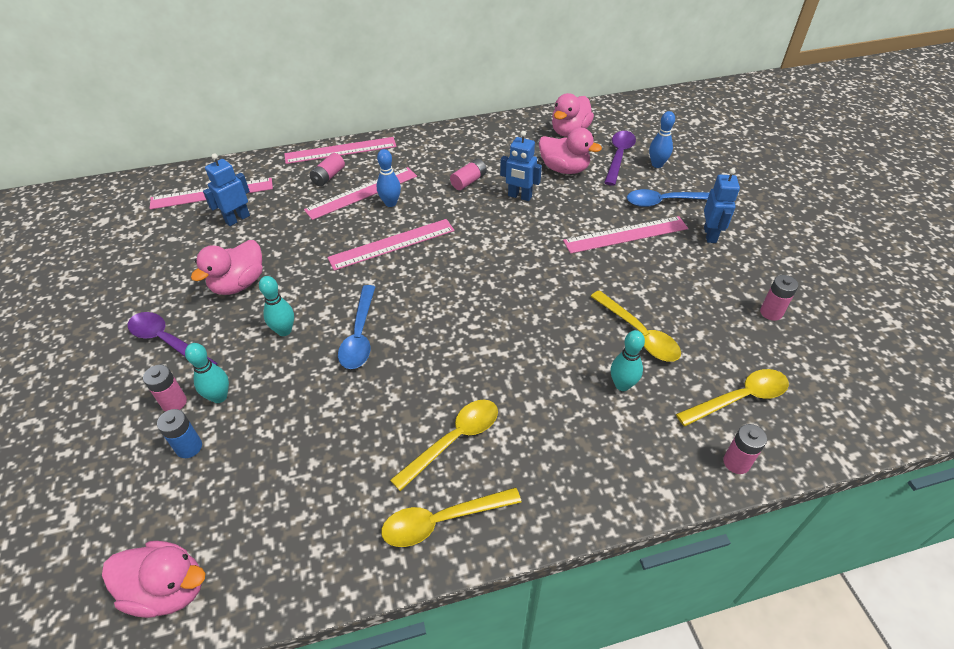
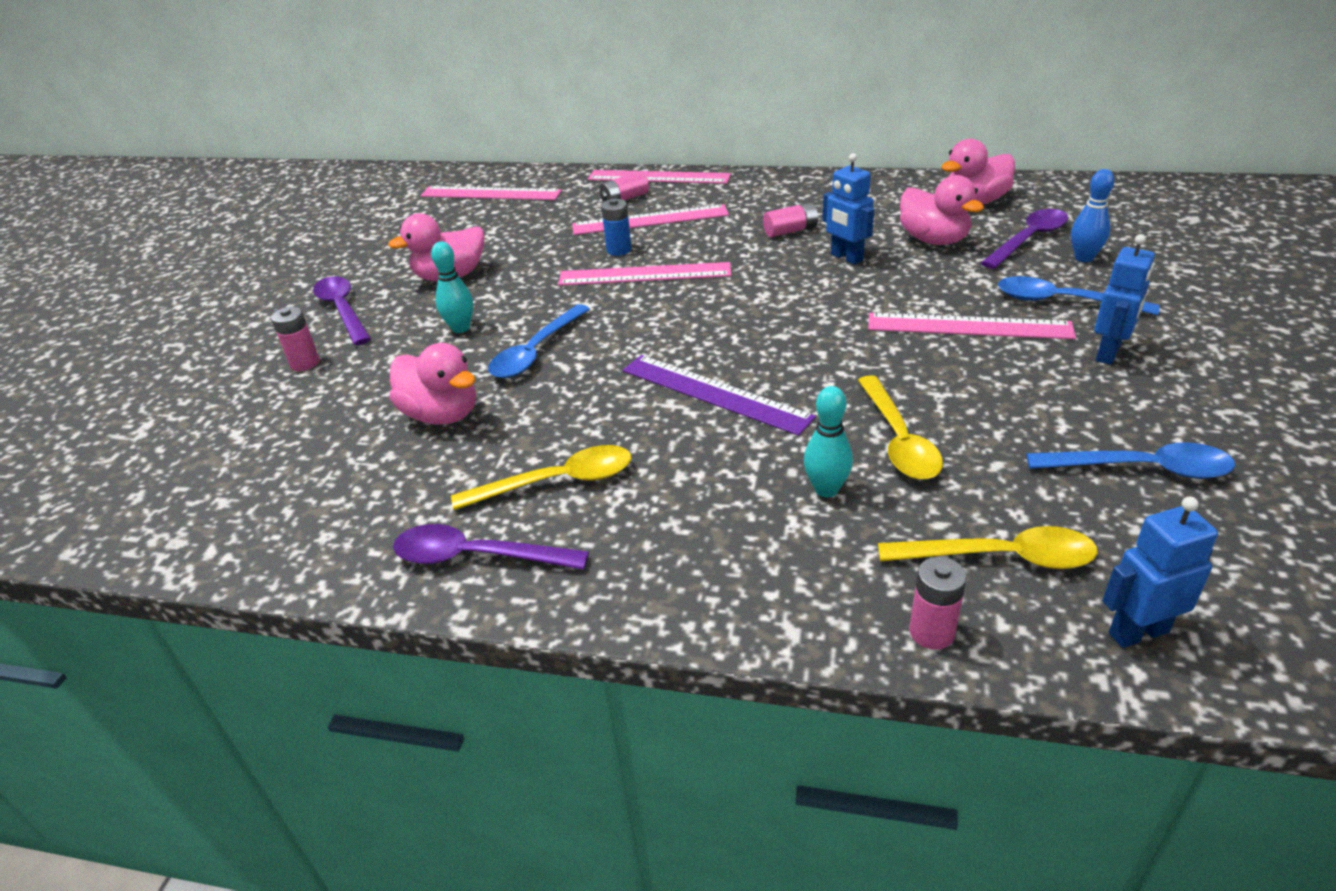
camera: 30 degrees right, 10 degrees down
(168, 589) = (166, 519): pink duck -> pink duck (442, 414)
(189, 447) = (286, 405): blue battery -> blue battery (619, 250)
(219, 397) = (349, 369): turquoise bowling pin -> none
(237, 219) = (497, 220): blue robot -> blue robot (1137, 632)
(390, 203) = (675, 235): blue bowling pin -> none
(441, 521) = (476, 556): yellow spoon -> purple spoon
(508, 333) = (714, 393): none -> purple ruler
(771, 312) = (1142, 469): pink battery -> blue spoon

